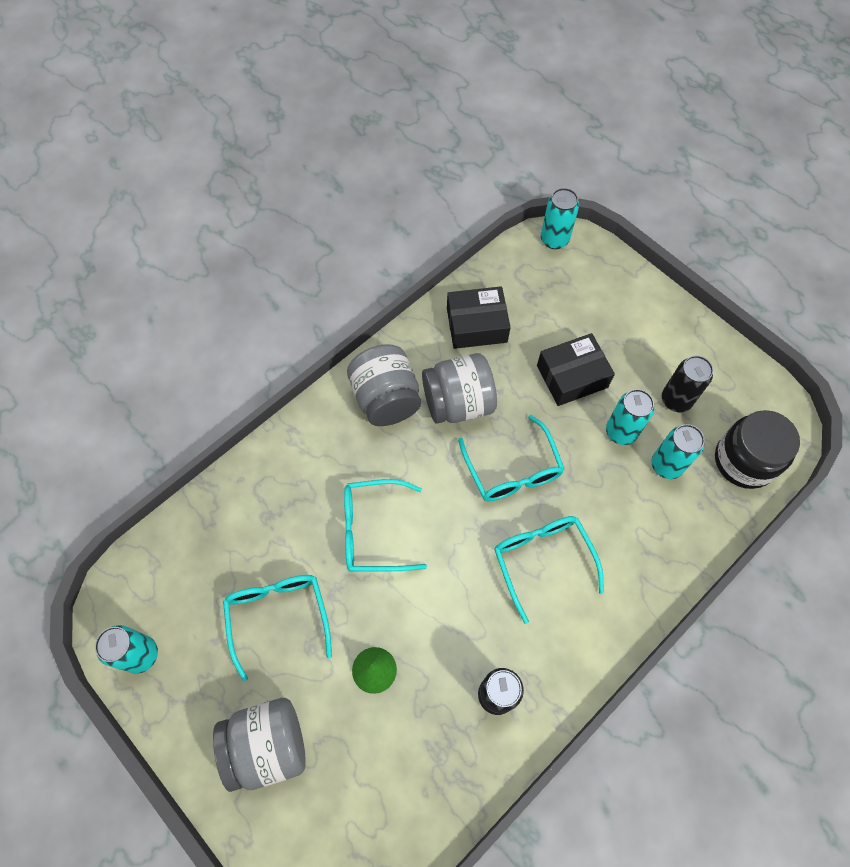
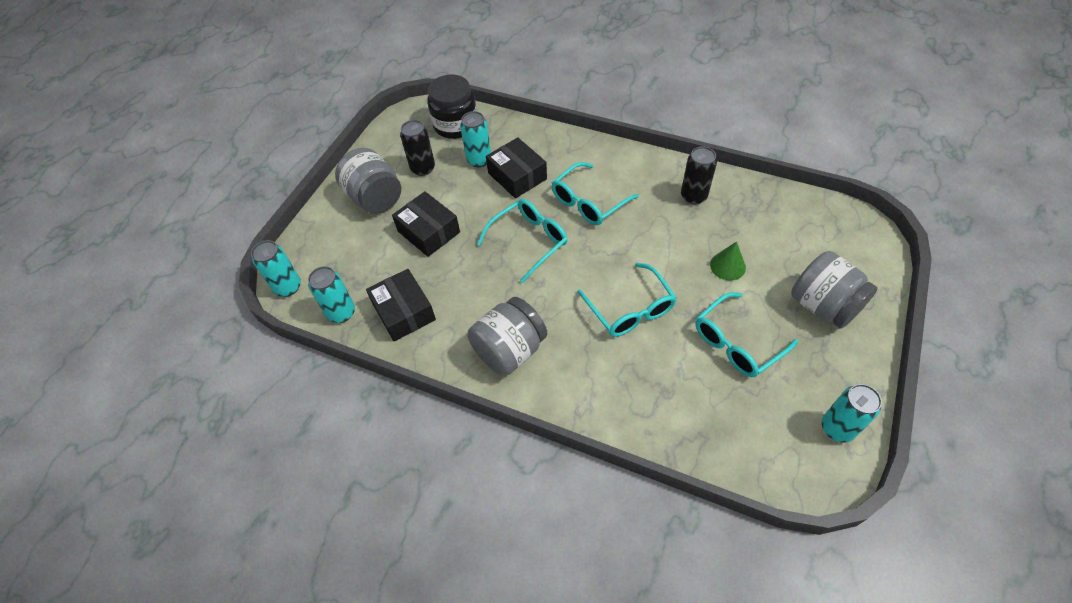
camera: 110 degrees left, 10 degrees down
(458, 403) = (488, 296): grey jar -> grey jar (375, 198)
(621, 432) = (464, 190): turquoise can -> turquoise can (341, 312)
(621, 497) = (517, 176): none -> black box

